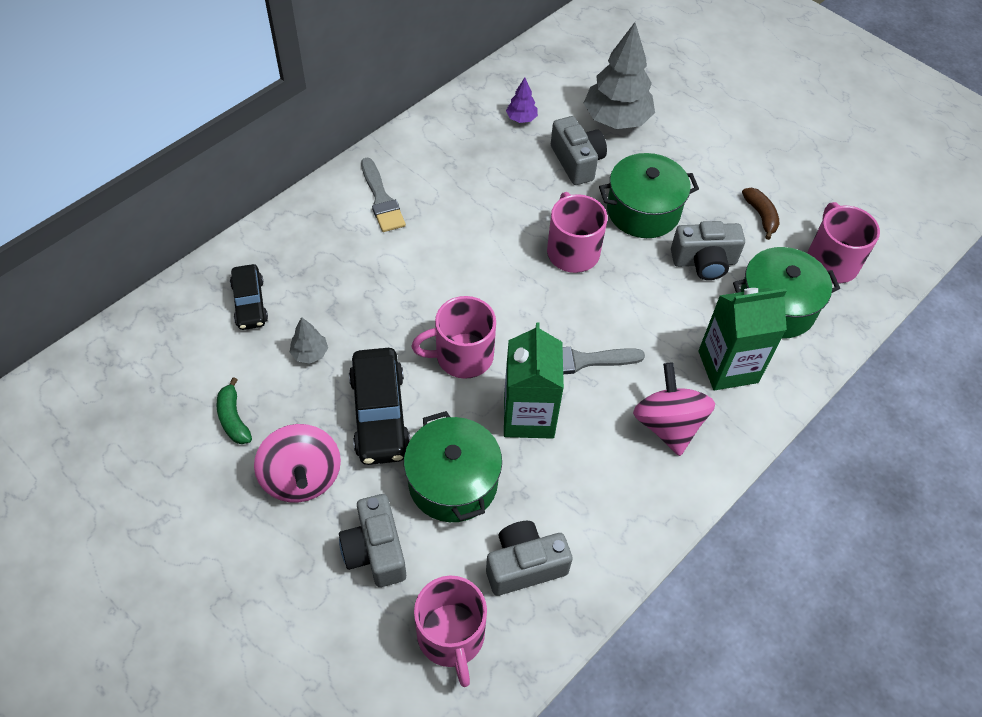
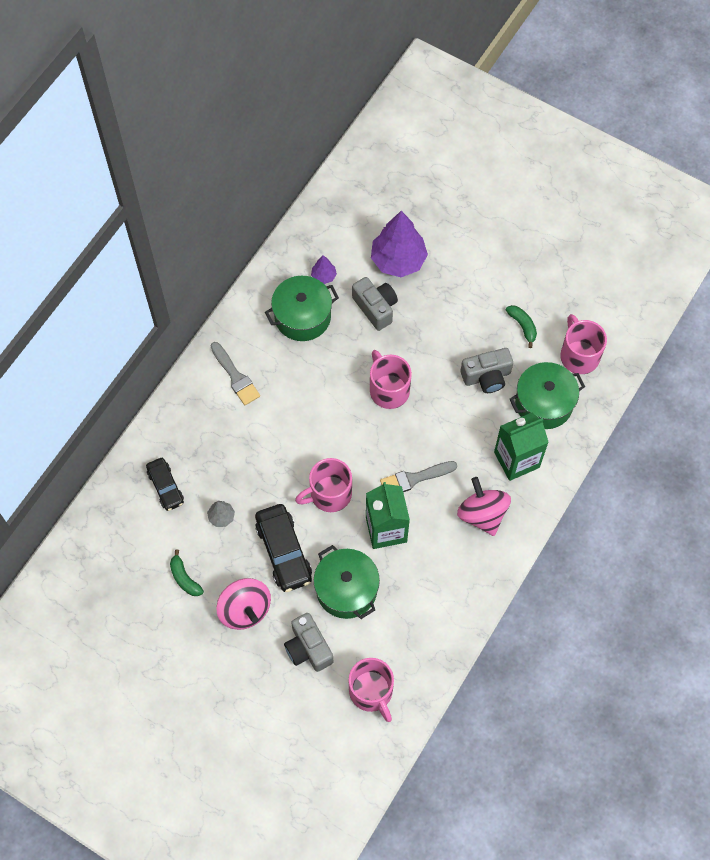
camera: 10 degrees left, 10 degrees up
(524, 565) = (407, 635): grey camera -> none
(616, 119) = (398, 260): grey tree -> purple tree
(643, 211) = (434, 342): green pot -> green pot (302, 317)
(761, 216) = (522, 326): brown banana -> green banana

